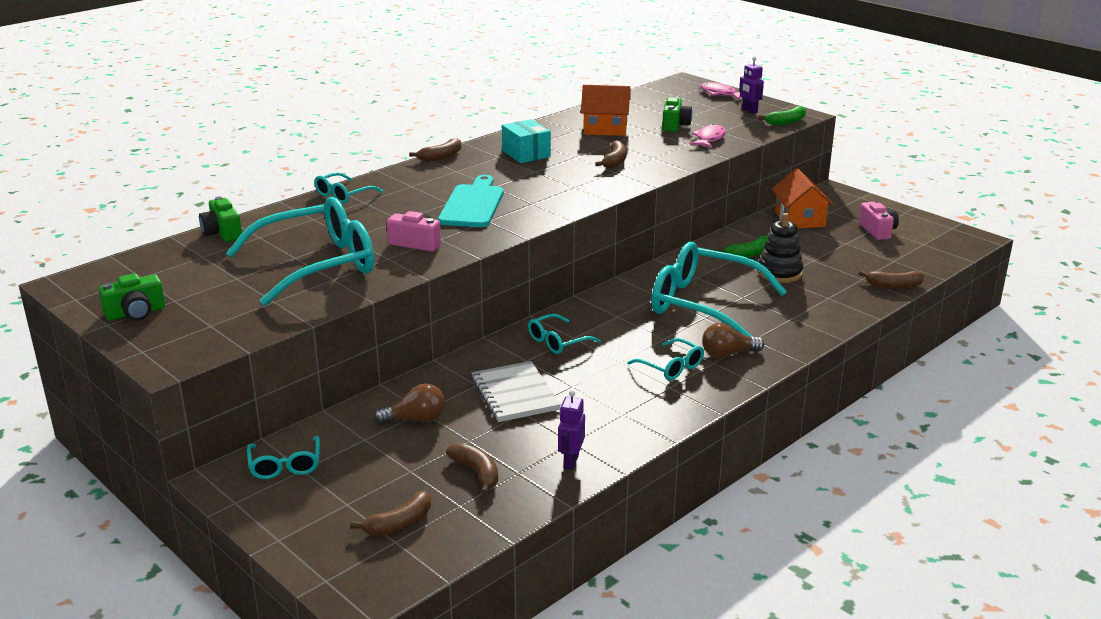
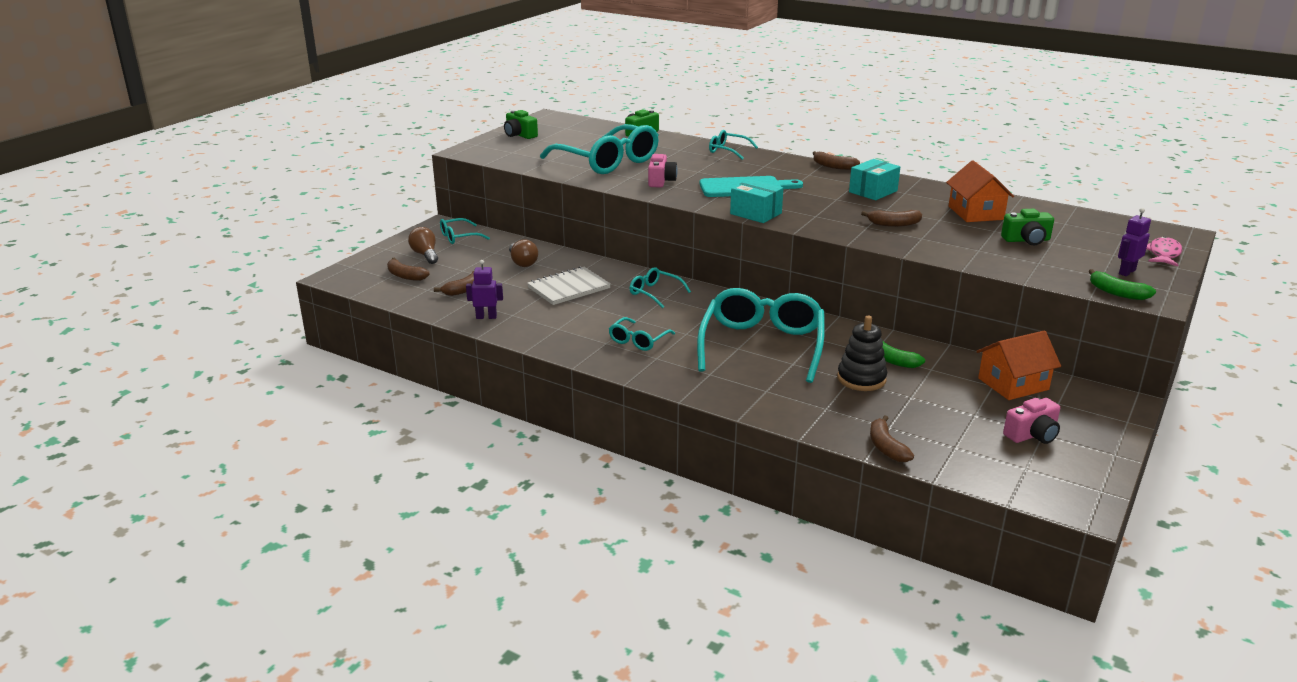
camera: 75 degrees right, 0 degrees up
(553, 211) = (755, 213): none -> turquoise box
(709, 139) = (1006, 258): pink fish -> none
(728, 354) = (674, 363): brown light bulb -> brown light bulb (425, 255)

